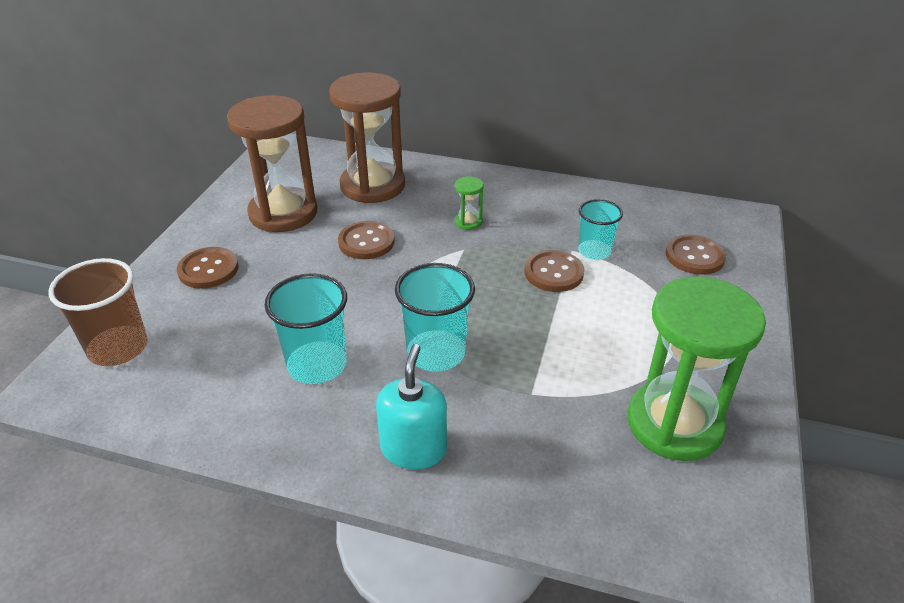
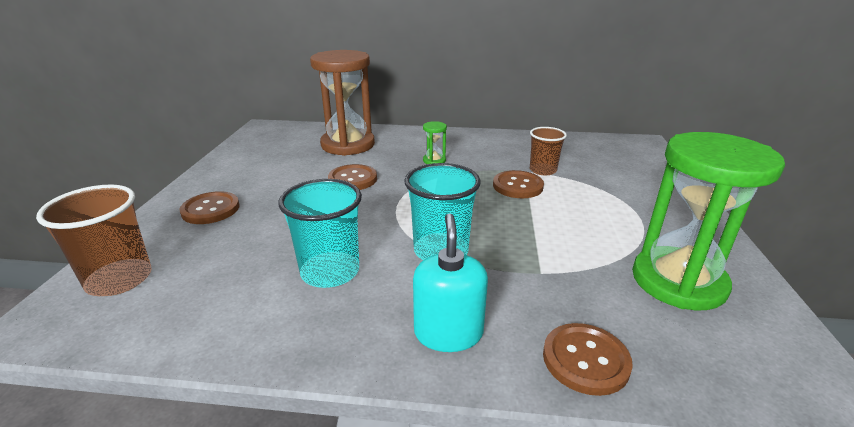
camera: 10 degrees left, 10 degrees down
(283, 213) = (275, 166): brown hourglass -> none
(594, 251) = (543, 170): turquoise cup -> brown cup
(694, 256) = (621, 167): brown button -> brown button (585, 360)

